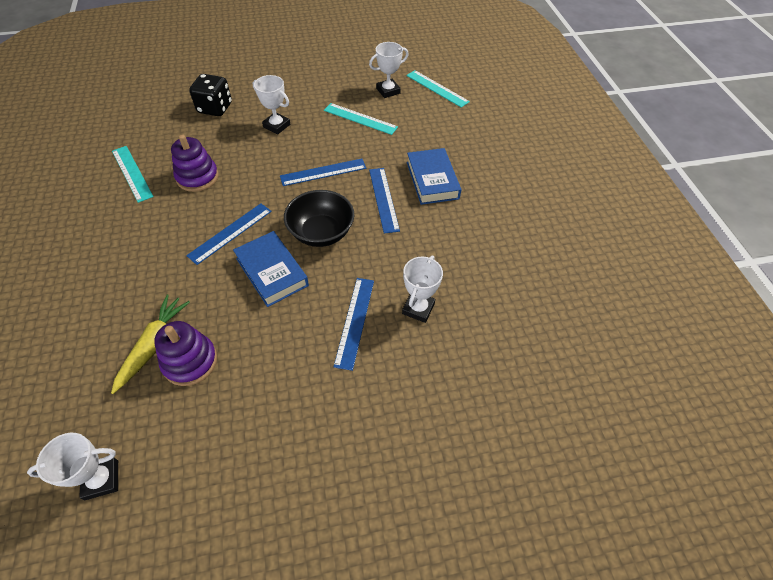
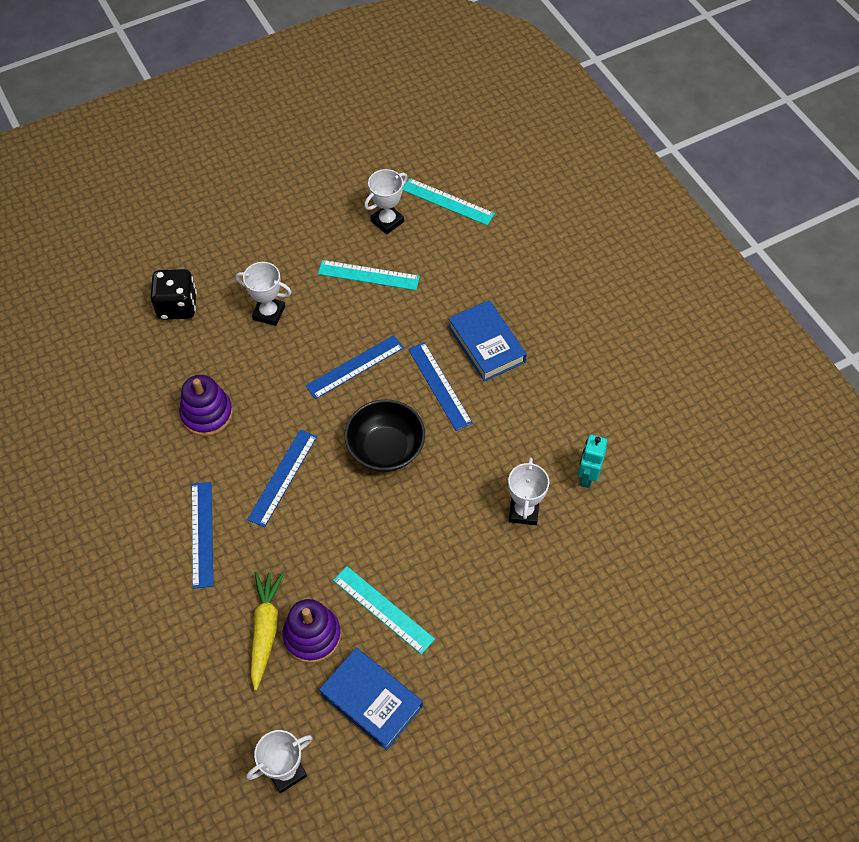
camera: 15 degrees left, 5 degrees up
(132, 173) = (123, 430): turquoise ruler -> turquoise ruler (383, 609)
(272, 272) = (351, 512): blue book -> blue book (371, 700)
(354, 321) = (463, 544): blue ruler -> blue ruler (202, 534)
(484, 295) = (587, 476): none -> turquoise robot

